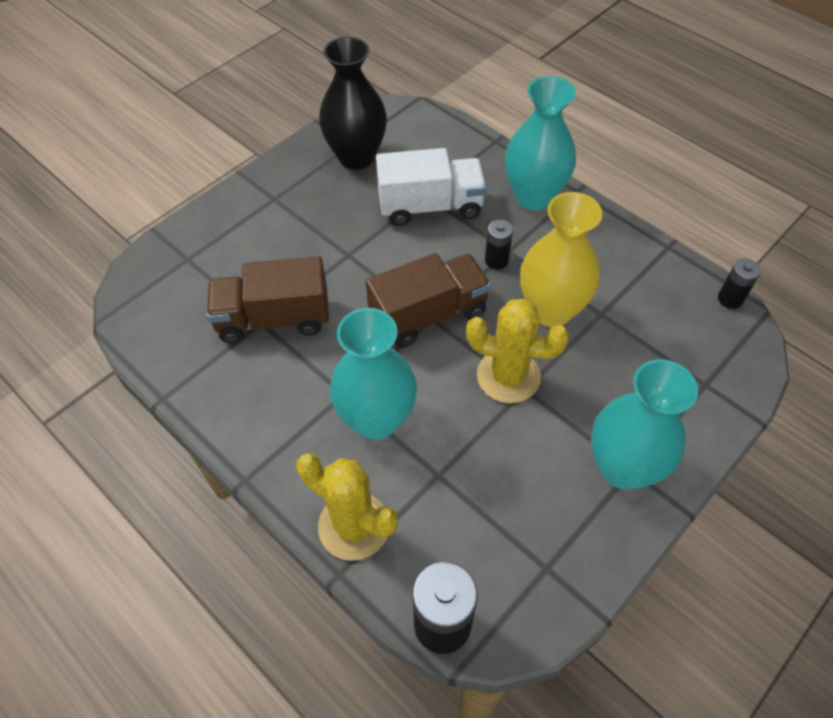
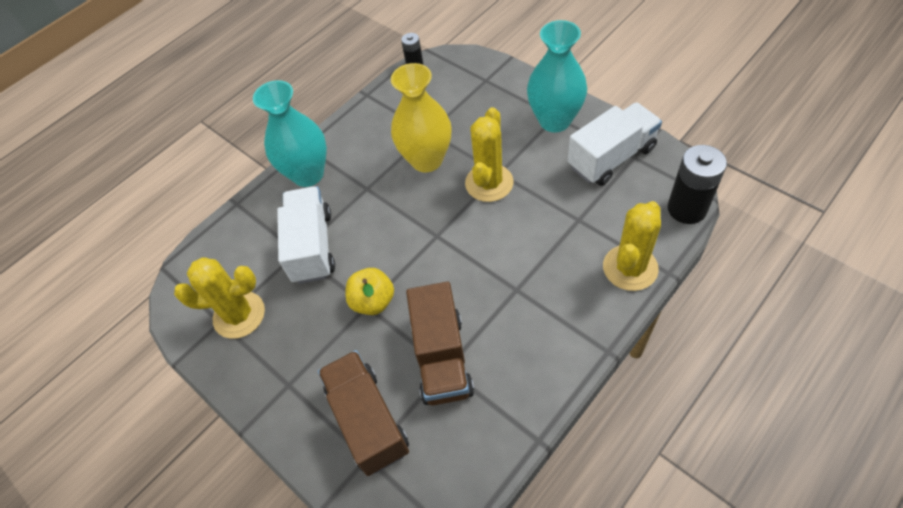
camera: 85 degrees left, 0 degrees up
(353, 260) = (373, 301): none -> yellow apple
(356, 157) = (239, 315): black vase -> yellow cactus
(376, 419) = (537, 263): turquoise vase -> none
(428, 315) = (433, 238): brown truck -> brown truck (368, 420)
(496, 260) = (376, 196): black battery -> none
(546, 535) = (611, 157): none -> white truck

